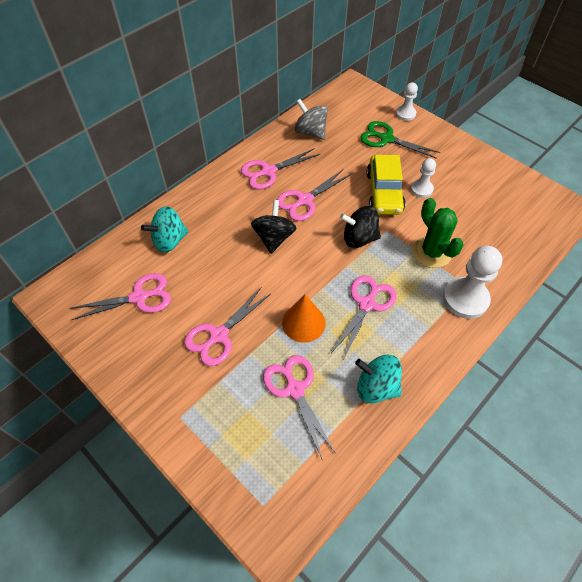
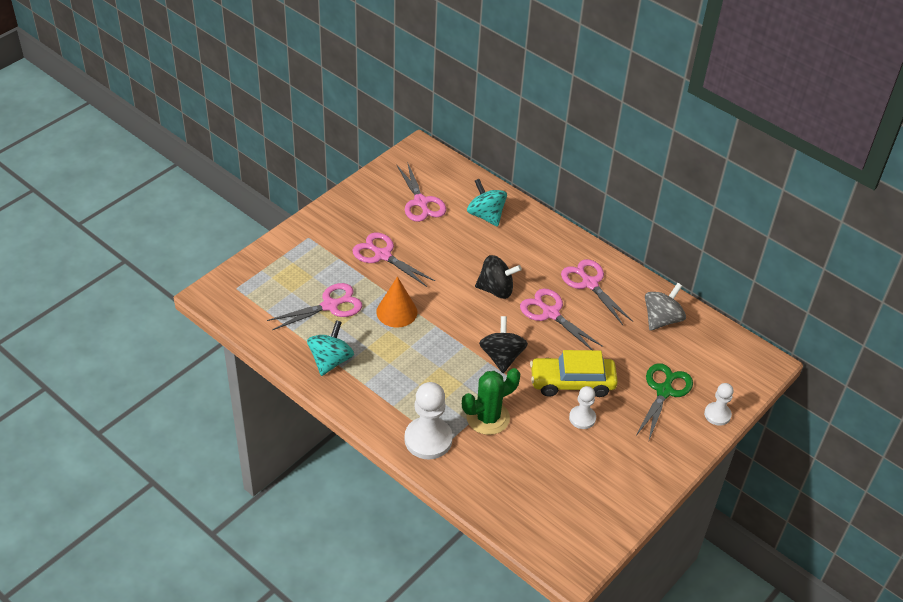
camera: 85 degrees right, 10 degrees down
(367, 304) = (418, 359): pink scissors -> none

